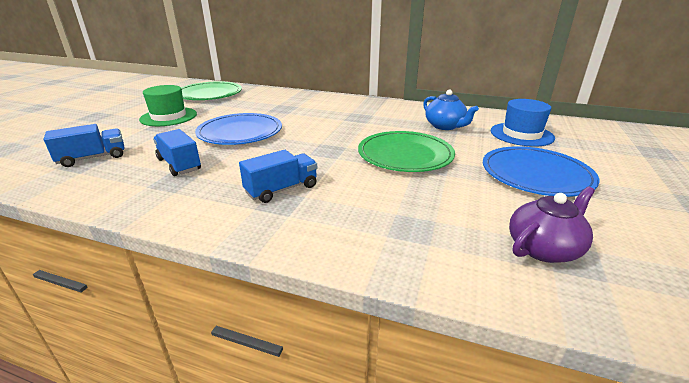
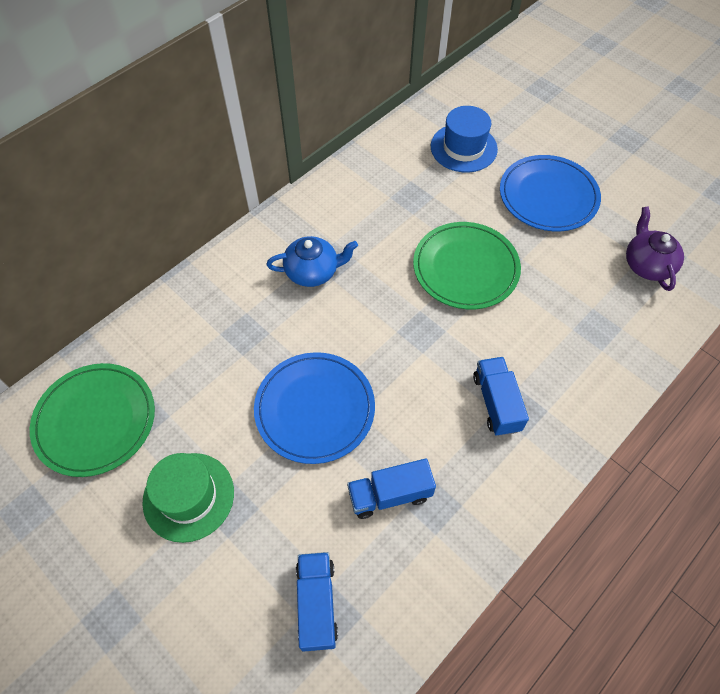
camera: 65 degrees left, 30 degrees up
(445, 126) = (409, 194): blue teapot -> blue teapot (313, 271)

